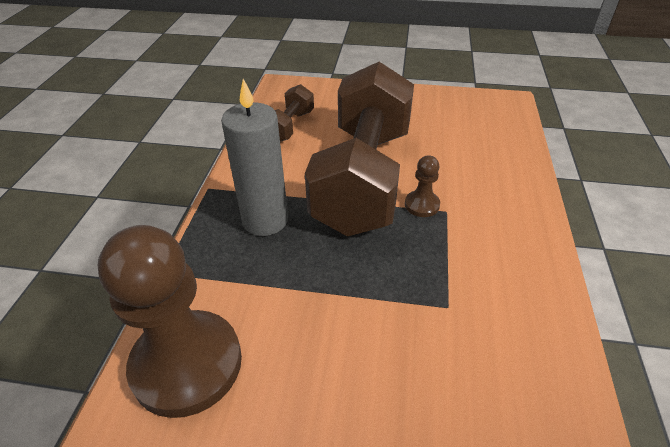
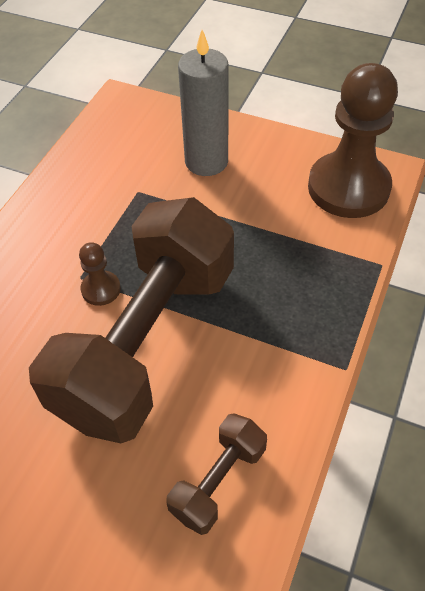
camera: 165 degrees left, 10 degrees up
(265, 220) = (277, 304): grey candle -> grey candle (206, 161)

